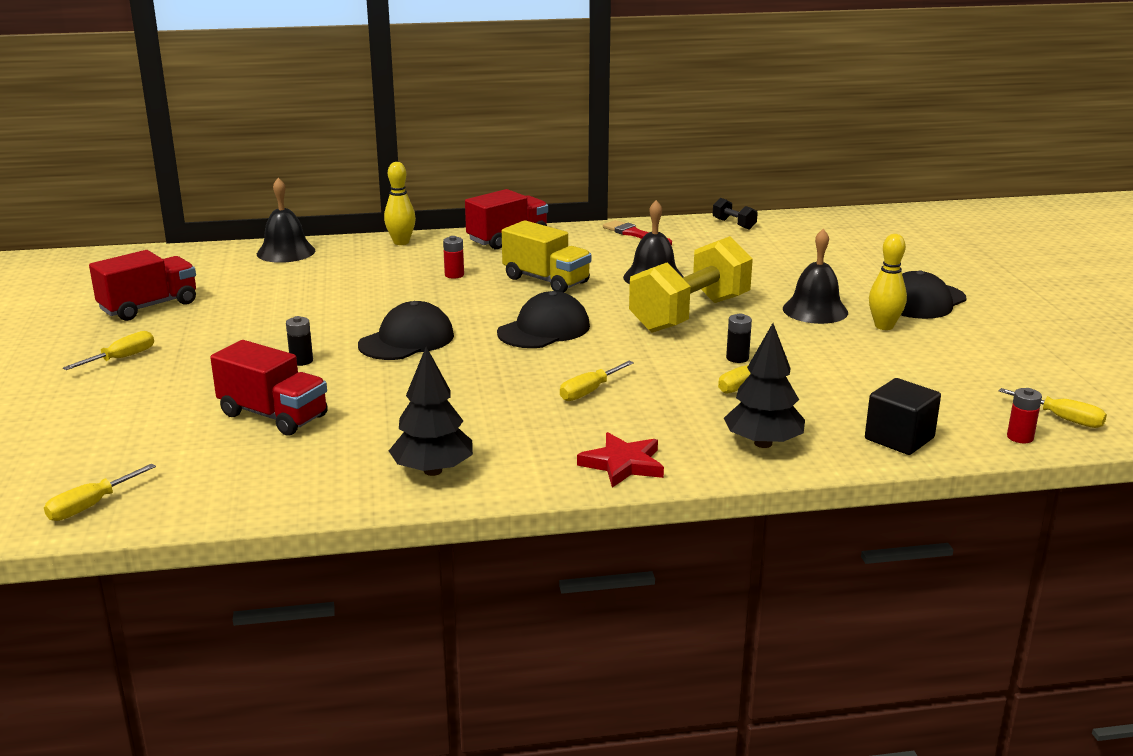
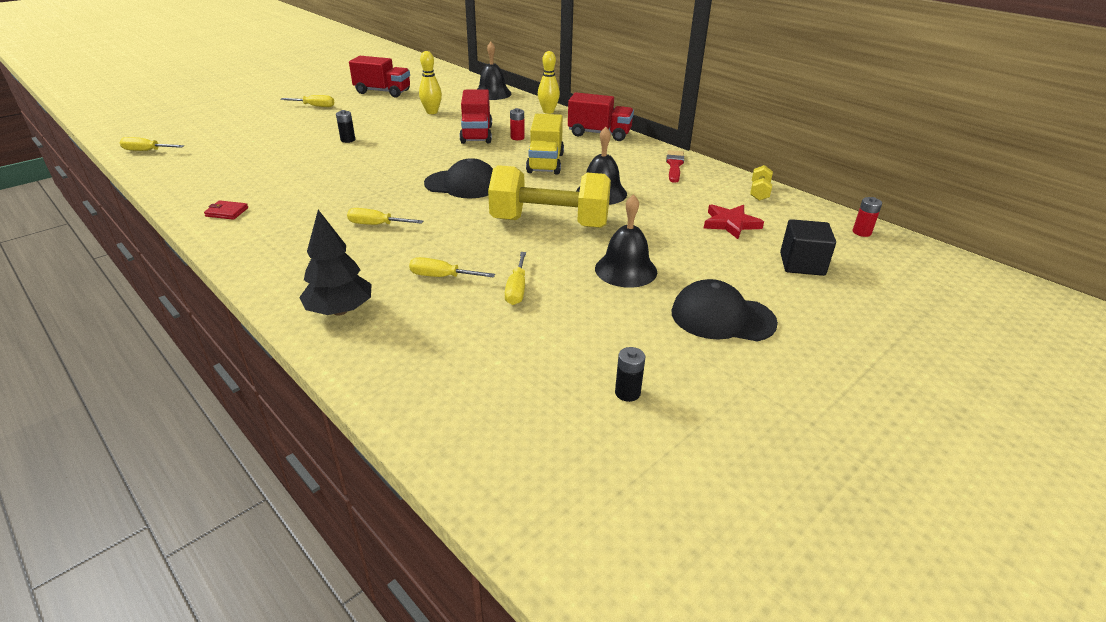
camera: 55 degrees right, 10 degrees up
(273, 415) = (272, 155): red truck -> red truck (476, 134)
(407, 340) = (403, 154): black cap -> none
(432, 471) = (227, 212): black tree -> red wallet
(623, 464) = (270, 266): red star -> red star (730, 224)
(734, 224) = (759, 192): black dumbbell -> yellow dumbbell
(737, 358) = (488, 261): black battery -> black battery (627, 393)
(884, 326) = (634, 310): yellow bowling pin -> yellow bowling pin (432, 112)
(899, 438) = (396, 374): black cube -> black cube (802, 264)
(1020, 437) = (453, 448): red battery -> red battery (861, 232)
(1062, 419) = (523, 470): yellow screwdriver -> yellow screwdriver (517, 289)

